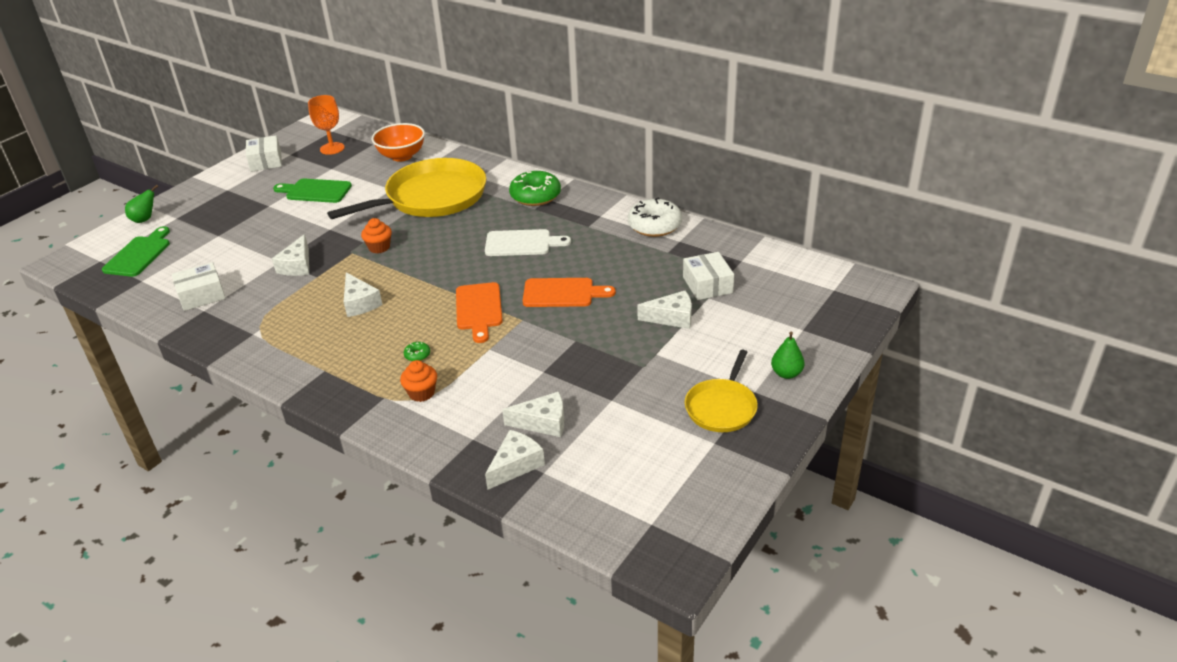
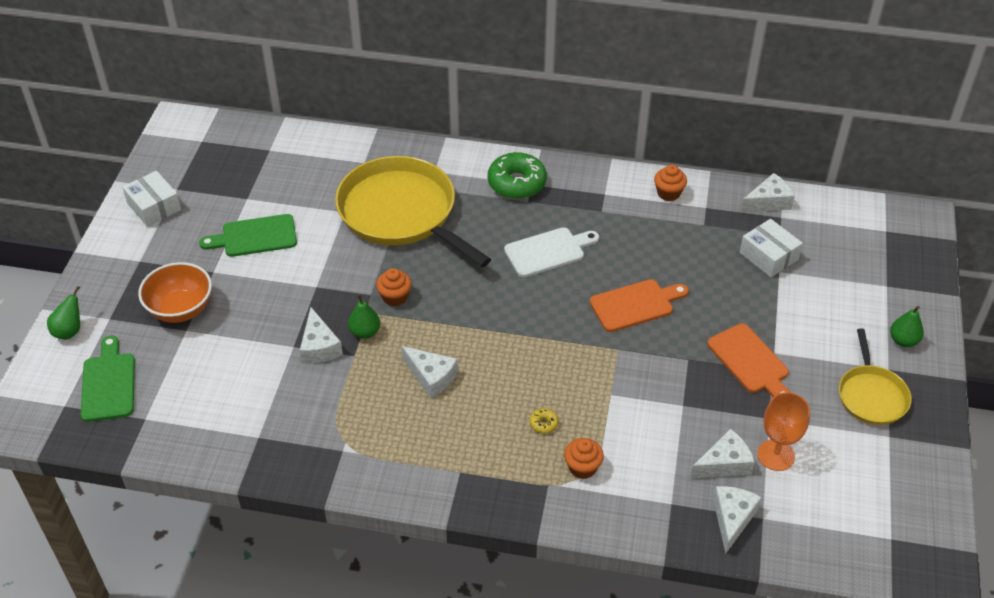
camera: 25 degrees left, 10 degrees up
(202, 295) = (238, 418): white box -> none
(332, 148) = (223, 168): orange goblet -> orange goblet (776, 455)
(338, 264) = (365, 332): none -> green pear
(402, 156) = (320, 161): orange bowl -> orange bowl (181, 309)
(417, 355) = (543, 424): green donut -> yellow donut
(431, 197) = (401, 213): yellow pan -> yellow pan turned 75 degrees counterclockwise
(478, 309) = (564, 349): orange cutting board -> orange cutting board (750, 362)
(654, 225) = (668, 193): white donut -> orange cupcake
(672, 318) = (761, 305): white cheese -> white cheese (768, 202)

